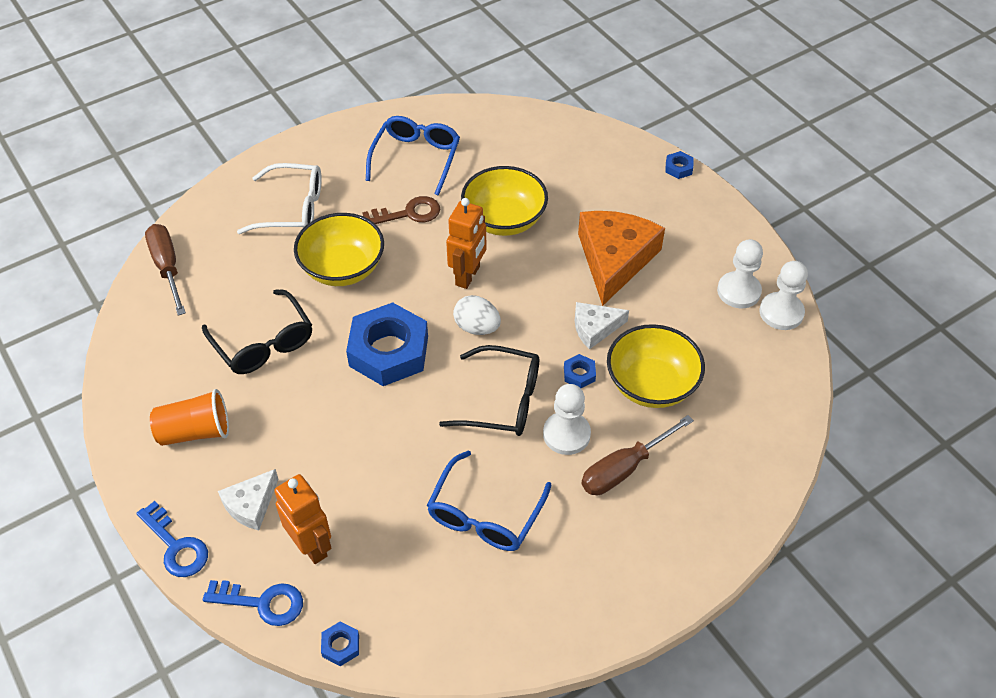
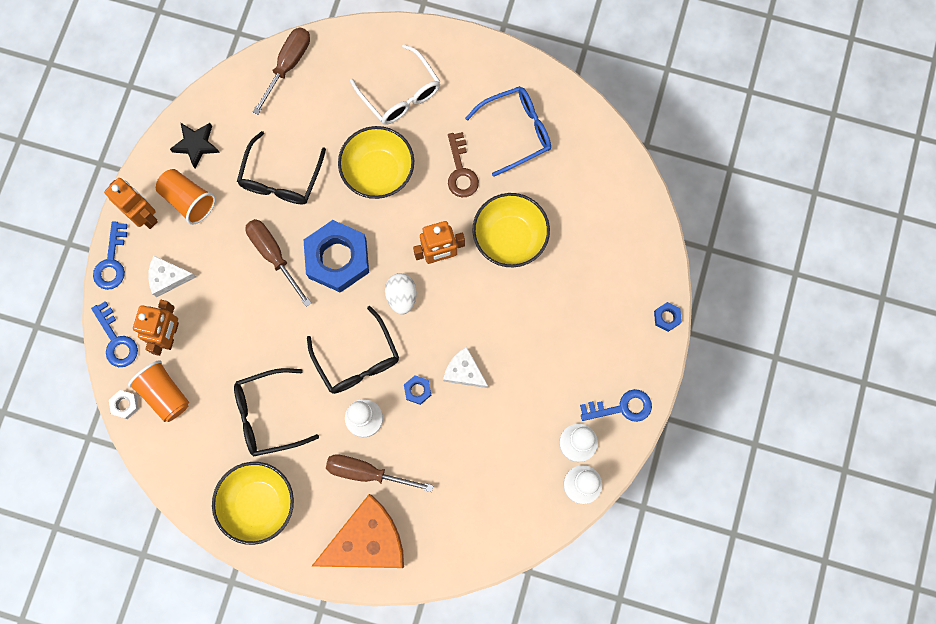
camera: 50 degrees right, 25 degrees up
(150, 387) = (196, 145): none -> black star
(165, 481) = (144, 216): none -> orange robot
(330, 399) = (273, 255): none -> brown screwdriver
(340, 646) = (125, 405): blue nut -> white nut
(368, 596) = (165, 394): none -> orange cup
(408, 213) = (461, 171): brown key -> brown key turned 45 degrees clockwise
(485, 514) = (268, 415): blue glasses -> black glasses
(615, 259) = (536, 339): orange cheese -> orange cheese (367, 540)
(651, 385) = (446, 442): yellow bowl -> yellow bowl (258, 503)
(732, 243) = (621, 407): none -> blue key

